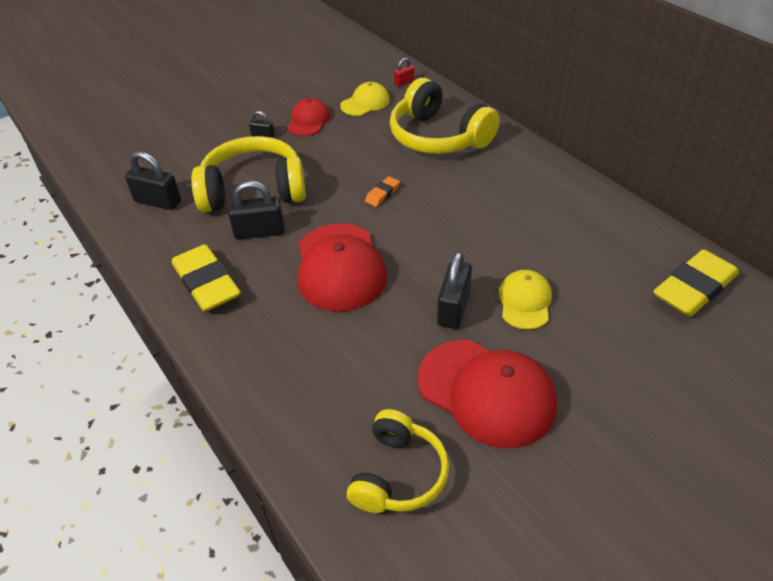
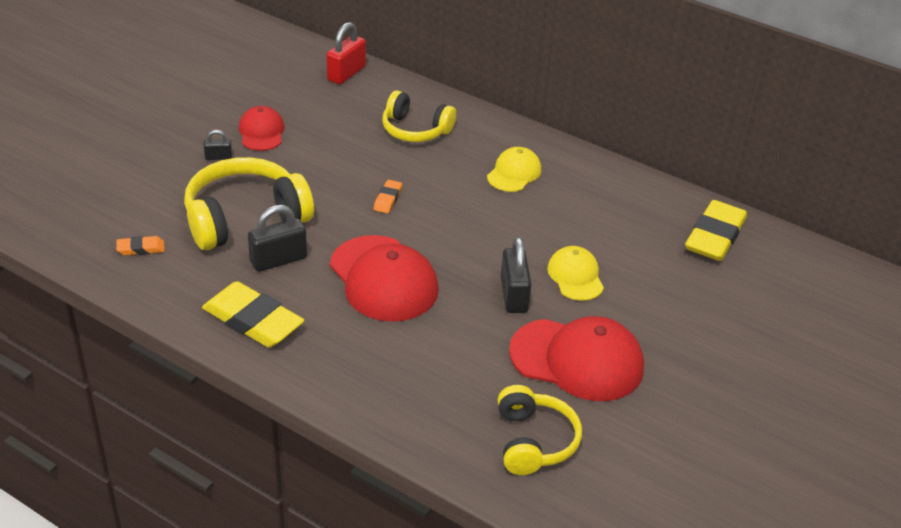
camera: 25 degrees left, 5 degrees down
(158, 201) = (141, 249): black padlock -> orange eraser
(365, 103) = (315, 103): yellow cap -> yellow cap (514, 173)
(404, 82) = (346, 73): red padlock -> red padlock, size x1.88
(438, 137) = (415, 130): yellow headphones -> yellow headphones, size x0.64

